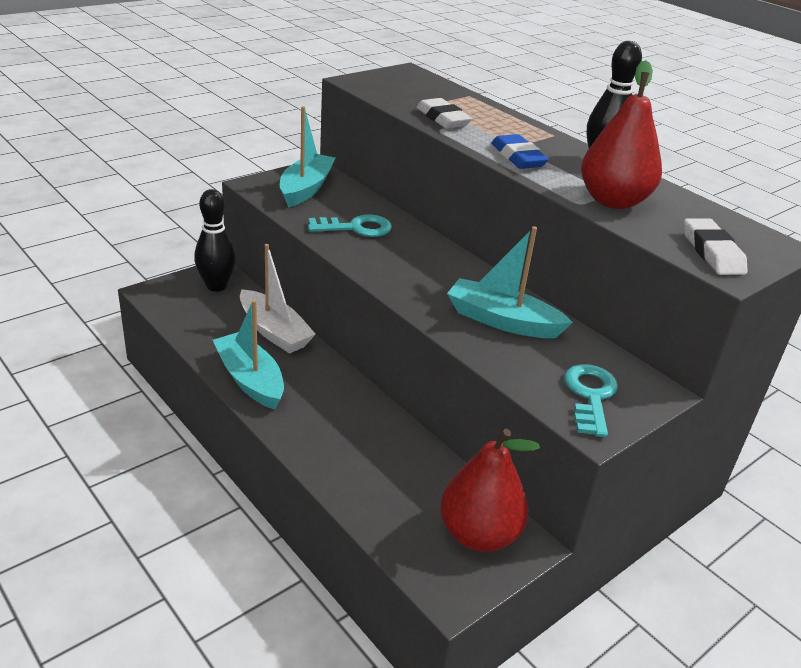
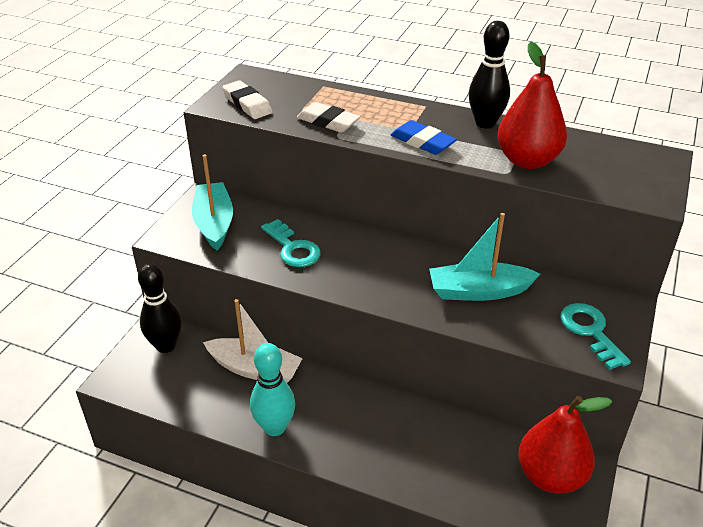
camera: 25 degrees left, 5 degrees up
(250, 380) = (274, 427): turquoise boat -> turquoise bowling pin
(356, 228) = (292, 248): turquoise key -> turquoise key turned 90 degrees clockwise
(712, 252) = (630, 183): white eraser -> white eraser (247, 104)

